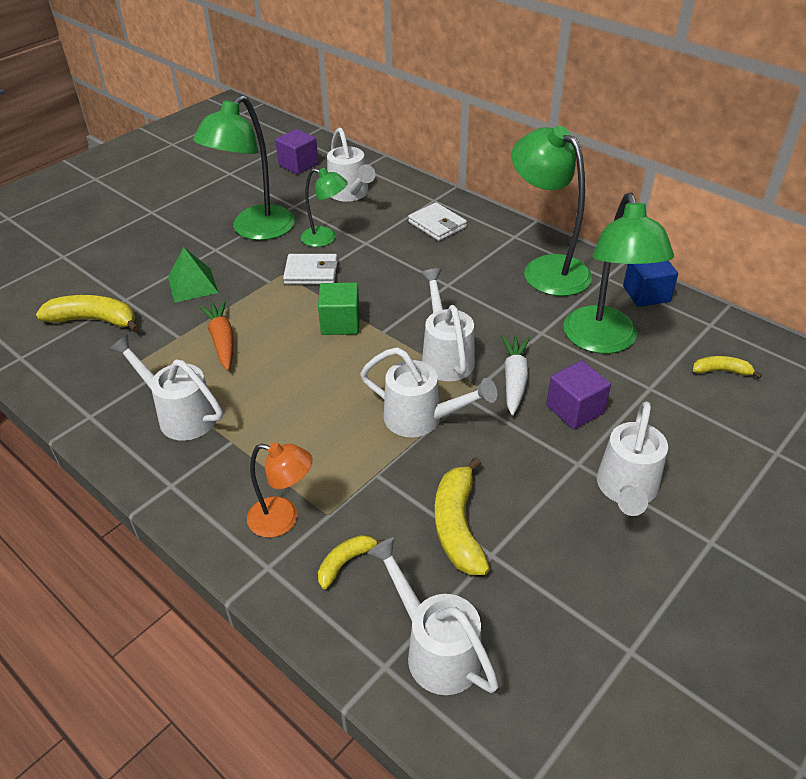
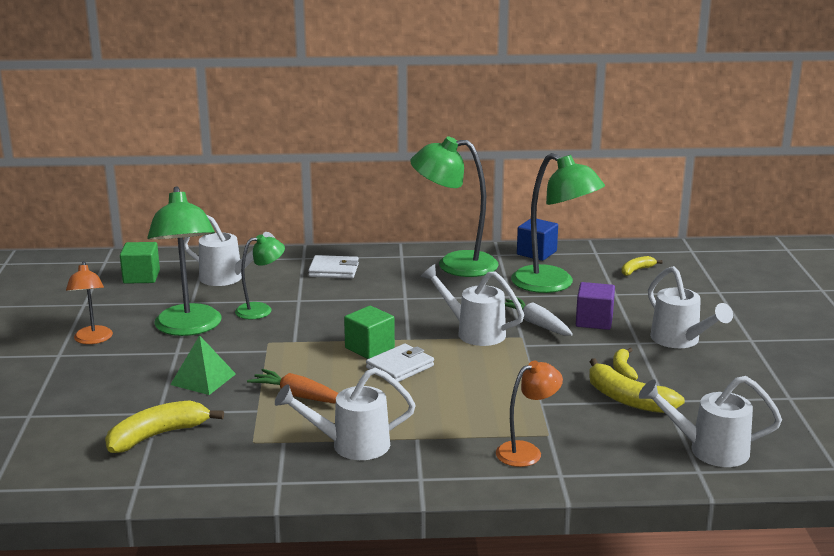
camera: 45 degrees left, 20 degrees down
(187, 209) = (92, 340): none -> orange lamp
(298, 165) = (141, 277): purple cube -> green cube
(311, 272) = (290, 332): white wallet -> white wallet (400, 367)
(345, 562) = (599, 447): yellow banana -> yellow banana (623, 370)
(421, 419) = (518, 367): white watering can -> none

